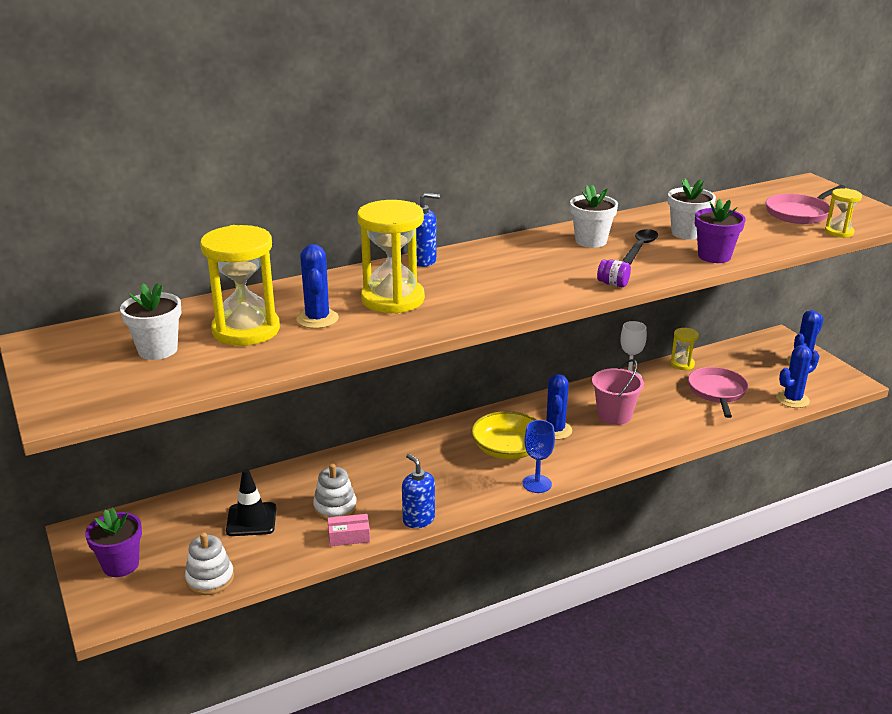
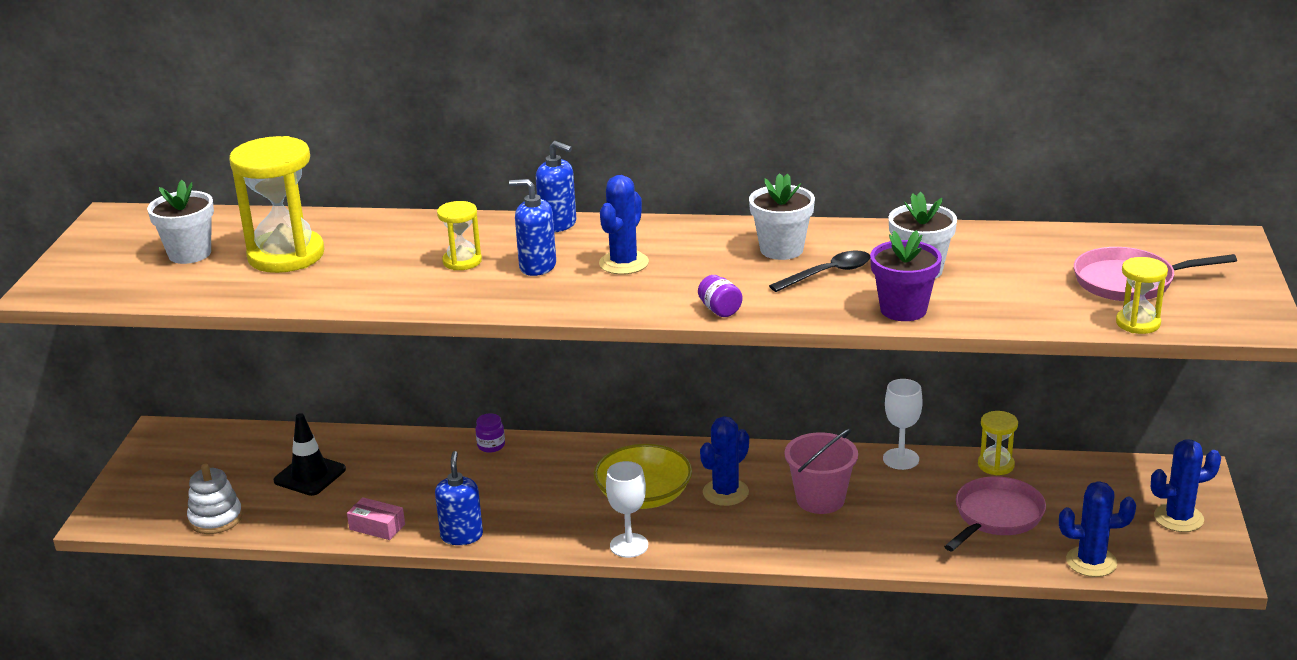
camera: 35 degrees right, 0 degrees up
(121, 565) = (160, 476): purple flower pot -> none
(317, 319) = (363, 262): blue cactus -> blue cactus (624, 263)
(335, 507) = (397, 492): white stacking toy -> none
(366, 453) = (491, 446): none -> purple jar
(393, 299) = (462, 261): yellow hourglass -> yellow hourglass, size x0.50
(452, 289) = (537, 266): none -> blue soap dispenser
(537, 484) = (629, 545): blue goblet -> white goblet

